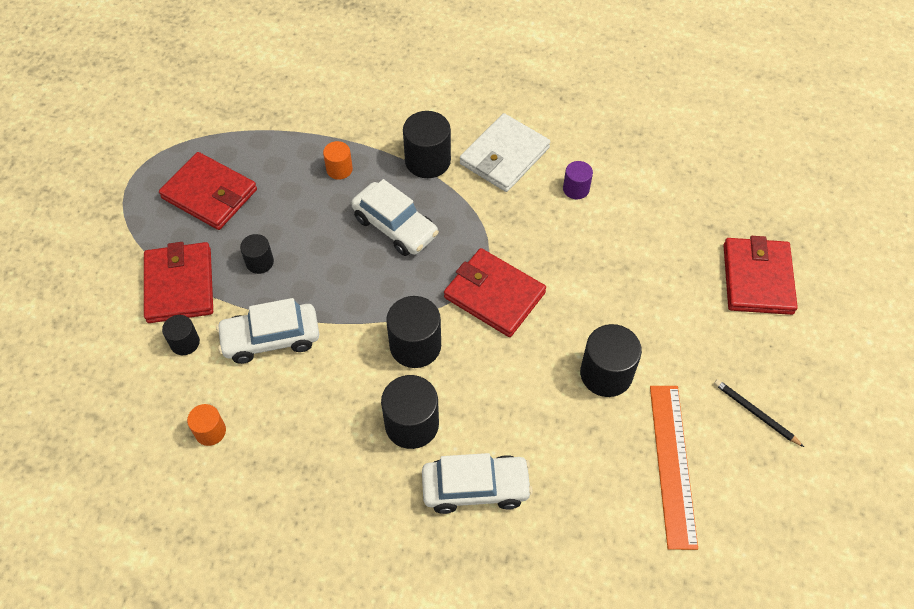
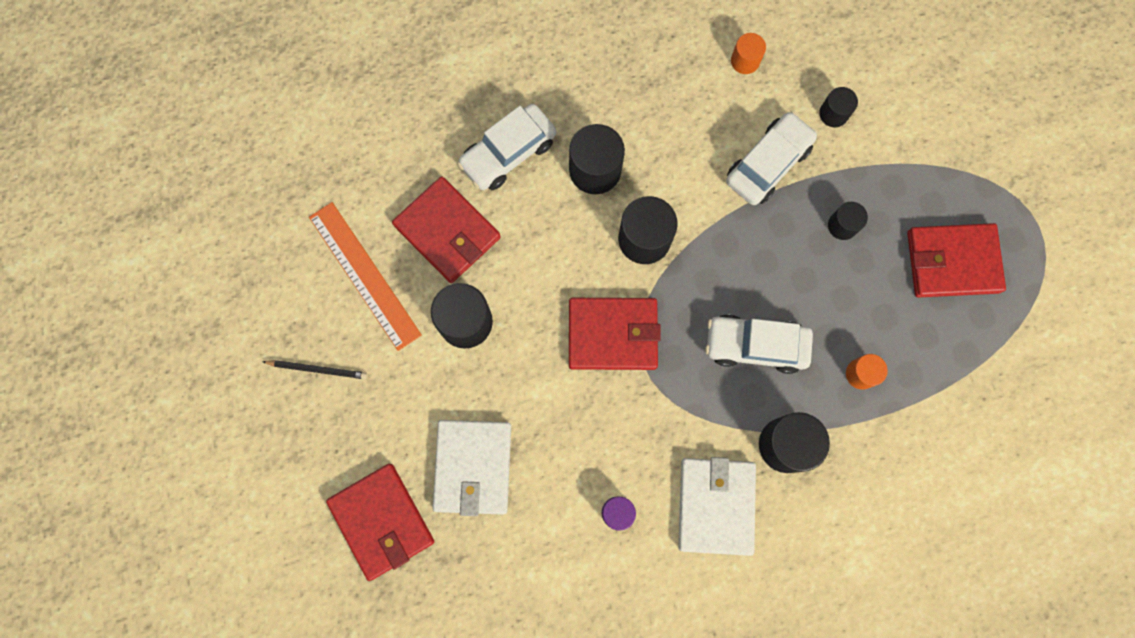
camera: 145 degrees right, 20 degrees up
(179, 285) = (888, 158): red wallet -> red wallet (447, 231)
(664, 273) = (473, 467): none -> white wallet

